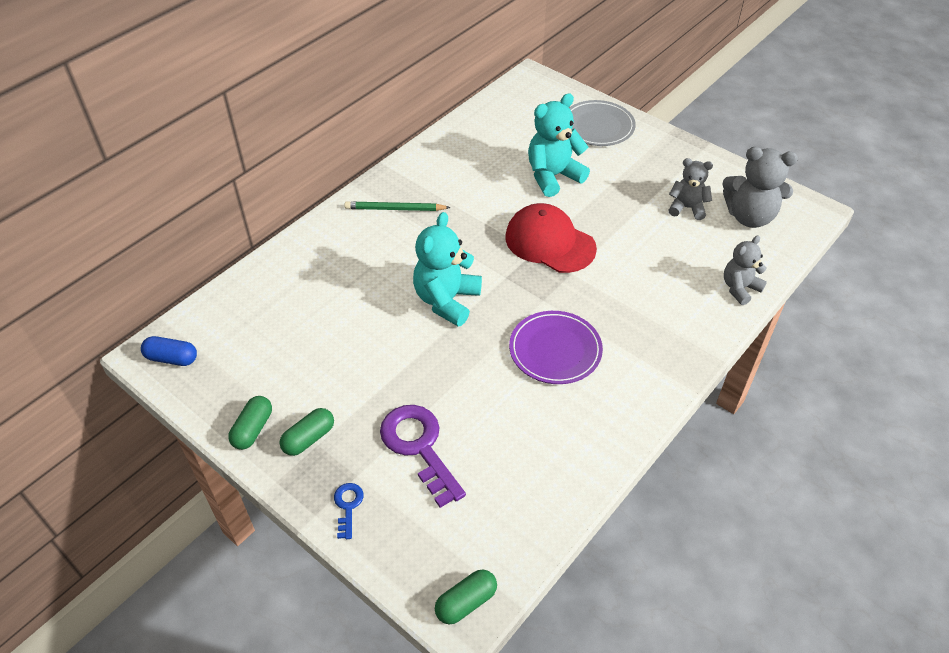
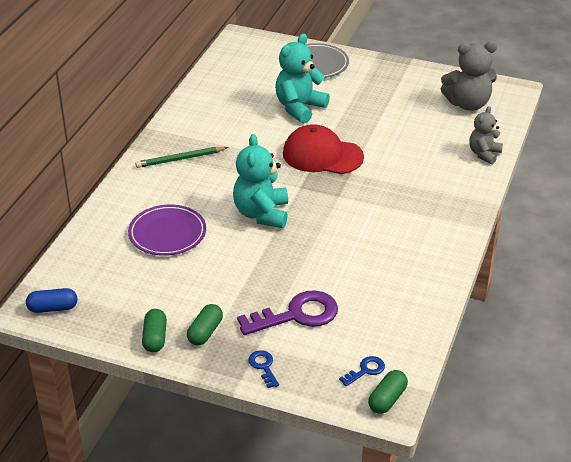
camera: 20 degrees left, 10 degrees down
(419, 447) = (297, 315): purple key -> purple key turned 120 degrees clockwise
(460, 551) = (365, 370): none -> blue key
(555, 350) = (366, 227): purple plate -> purple plate (167, 233)
(687, 208) = (417, 108): grey teddy bear -> none

